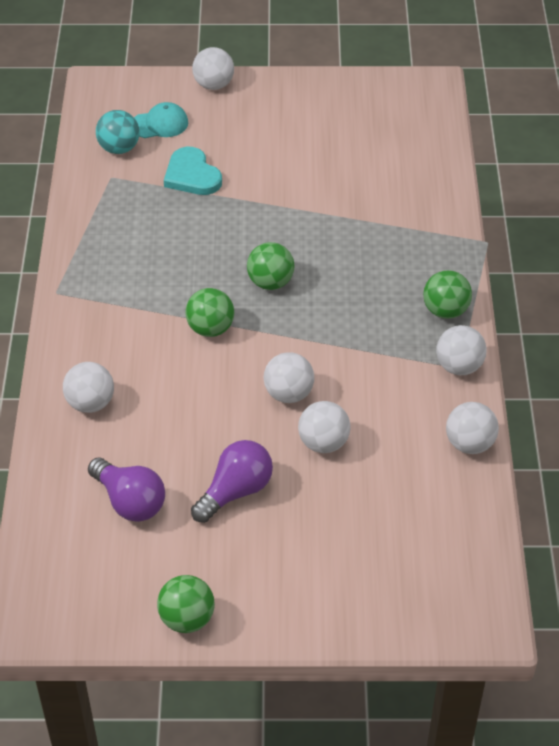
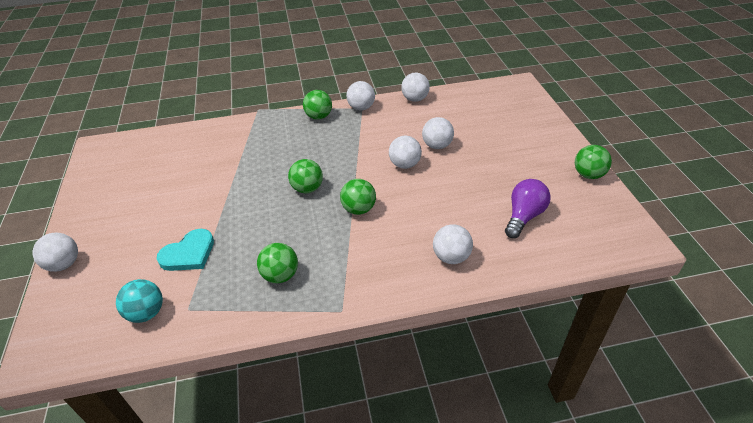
camera: 100 degrees left, 5 degrees down
(127, 248) = (280, 275): none -> green ball
(160, 124) = (114, 290): turquoise cap -> none
(235, 491) = (490, 173): purple light bulb -> none

